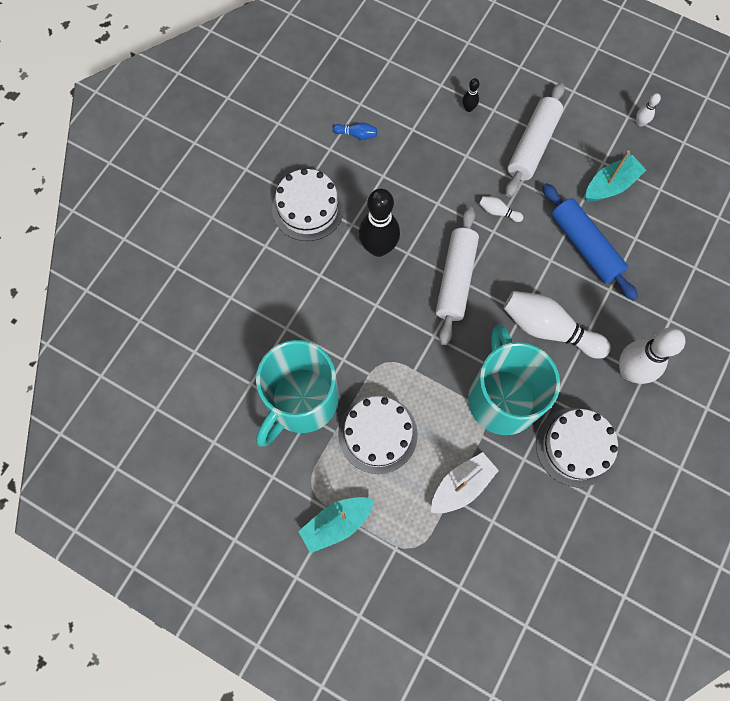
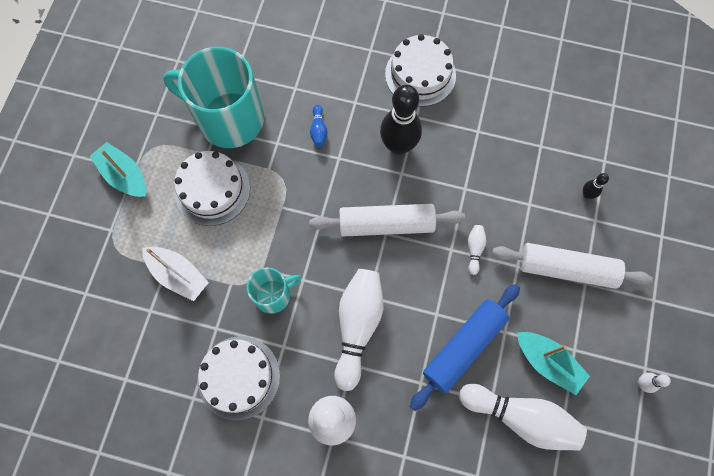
camera: 75 degrees right, 0 degrees up
(356, 134) = (515, 96): blue bowling pin -> blue bowling pin (318, 130)
(502, 397) = (273, 295): turquoise mug -> turquoise mug, size x0.51
(652, 220) = (520, 417): none -> white bowling pin

